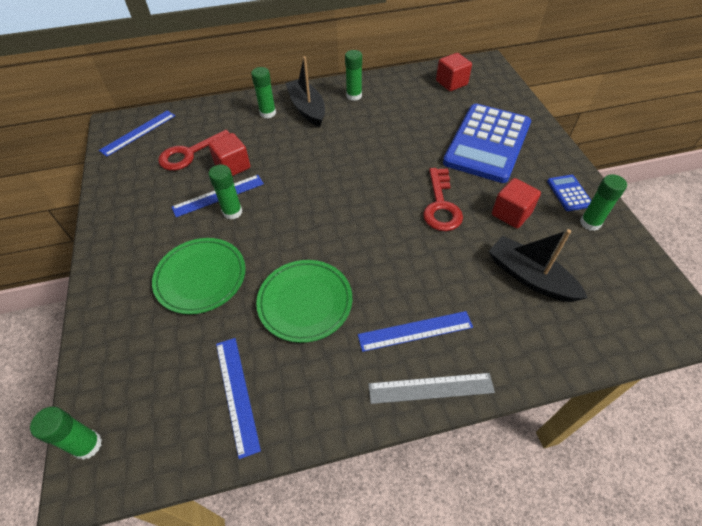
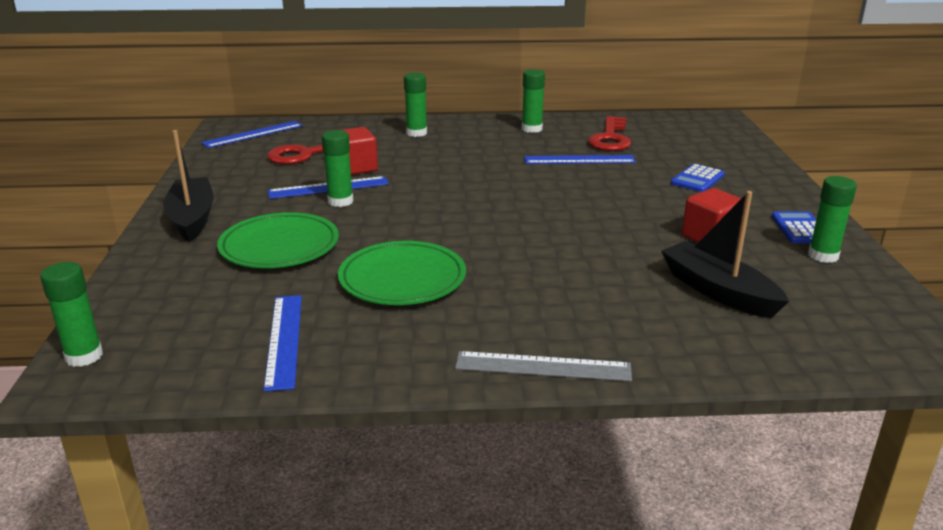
camera: 10 degrees right, 25 degrees down
(307, 109) = (467, 134): black boat -> black boat (192, 218)
(415, 331) = (540, 317): blue ruler -> blue ruler (579, 160)
(441, 205) = (614, 222): red key -> red key (610, 138)
(451, 83) = (665, 129): red cube -> none
(487, 143) = (697, 179): blue calculator -> blue calculator, size x0.41

